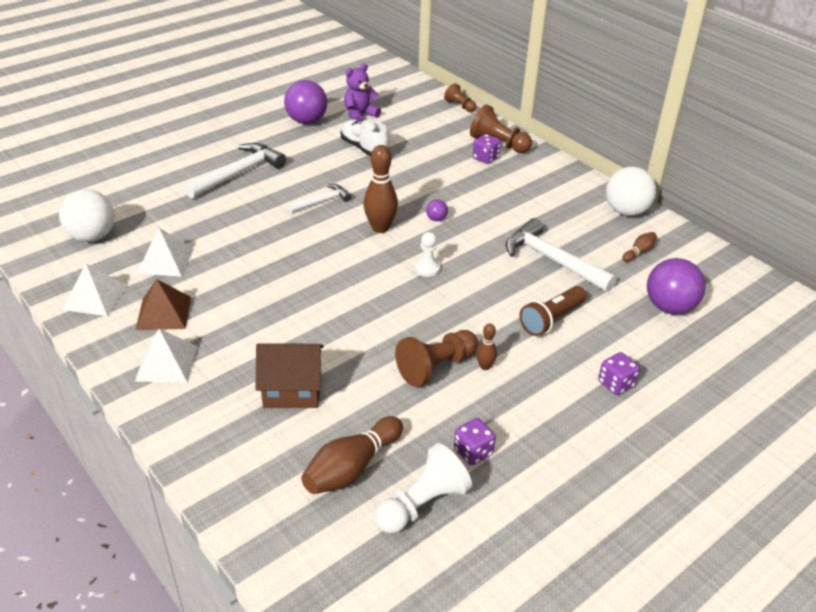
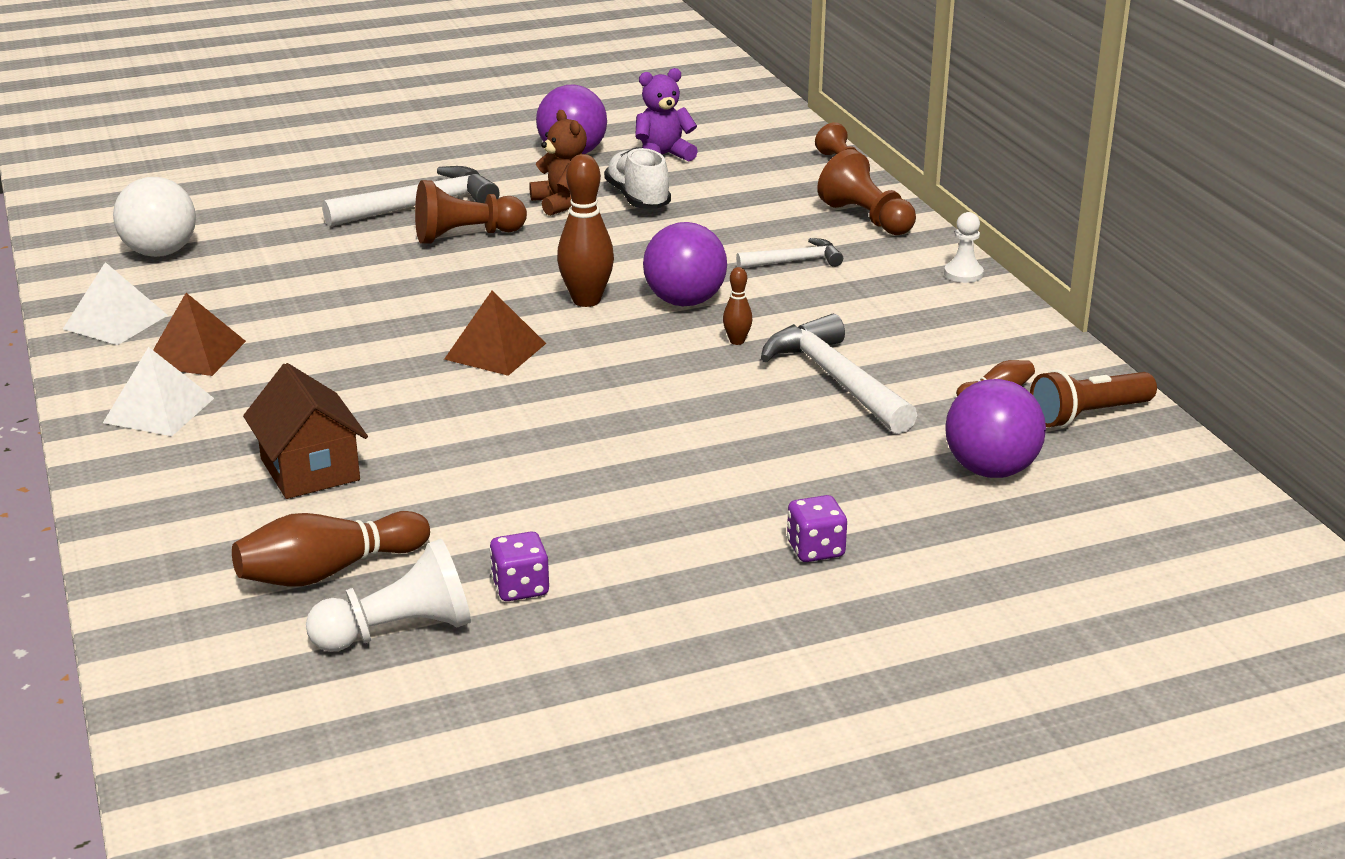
camera: 20 degrees right, 10 degrees down
(165, 261) = (240, 294): white pyramid -> none
(292, 390) = (310, 469): brown house -> brown house turned 45 degrees clockwise
(322, 201) = (521, 256): white hammer -> white hammer (794, 261)
(323, 158) = (562, 203): none -> brown teddy bear
(350, 275) = (495, 351): none -> brown pyramid
(427, 268) = (622, 360): white pawn -> white pawn (963, 274)
(436, 219) = (684, 301): purple ball -> purple ball, size x2.26
(436, 367) = (542, 480): brown pawn -> brown pawn (466, 236)
(485, 158) = (829, 235): purple dice -> none
(485, 366) = (619, 492): brown bowling pin -> brown bowling pin (737, 341)
(551, 319) = (774, 453): brown flashlight -> brown flashlight (1088, 415)
(626, 211) = (1019, 335): white ball -> none

